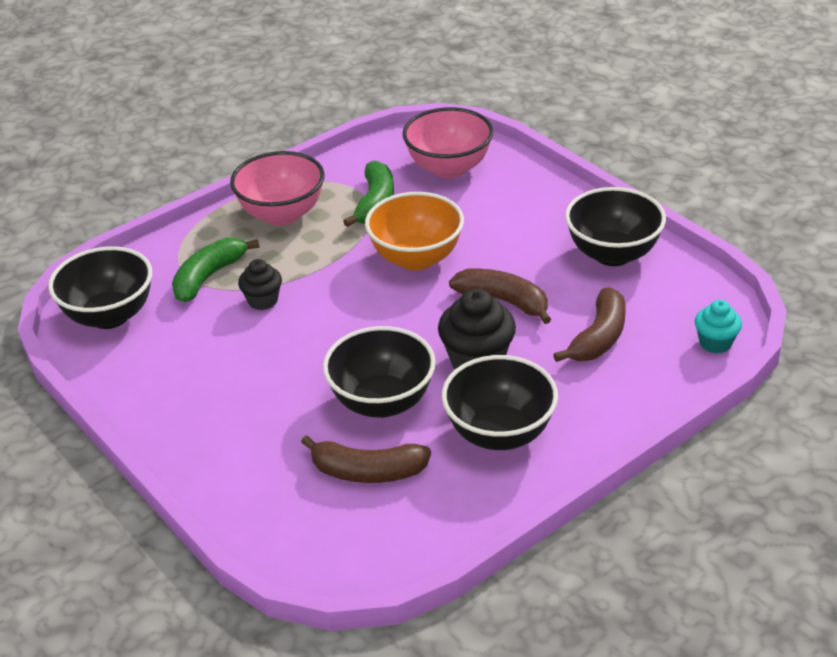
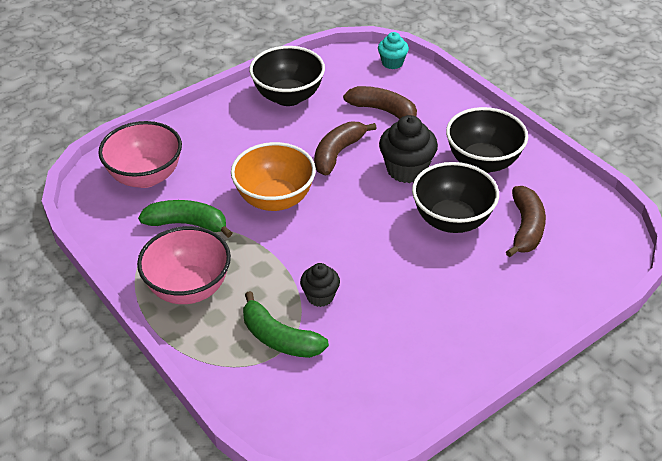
camera: 90 degrees left, 5 degrees up
(110, 315) = (330, 412): black bowl -> none

